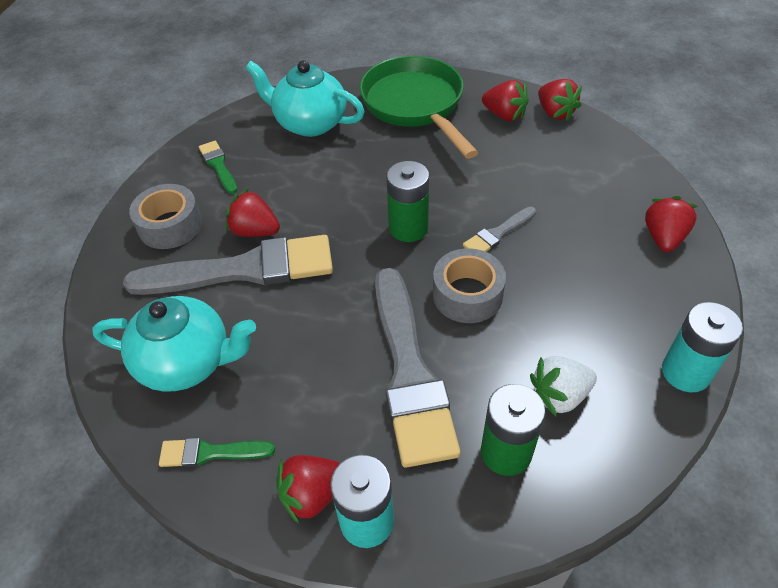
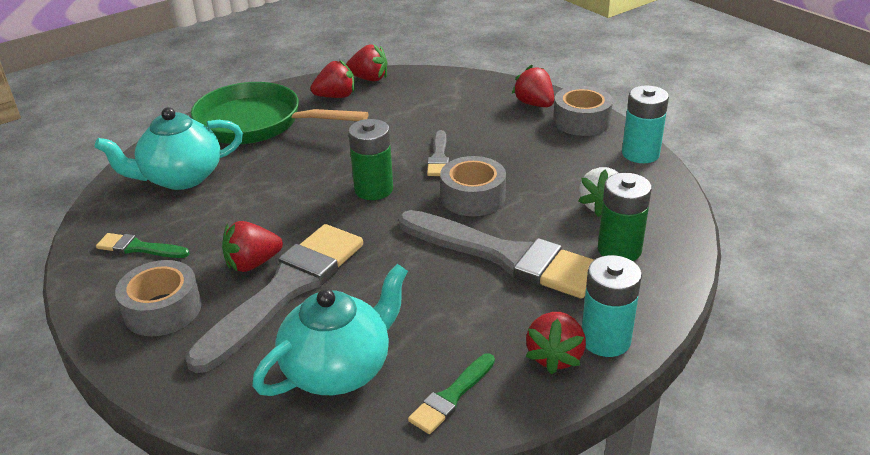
camera: 50 degrees left, 15 degrees down
(682, 290) = (581, 121): none -> grey tape

